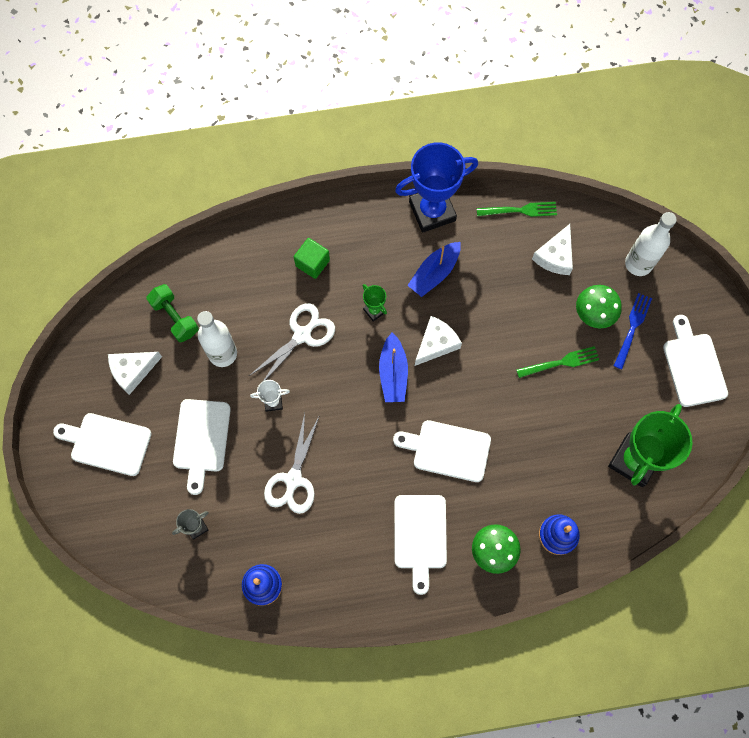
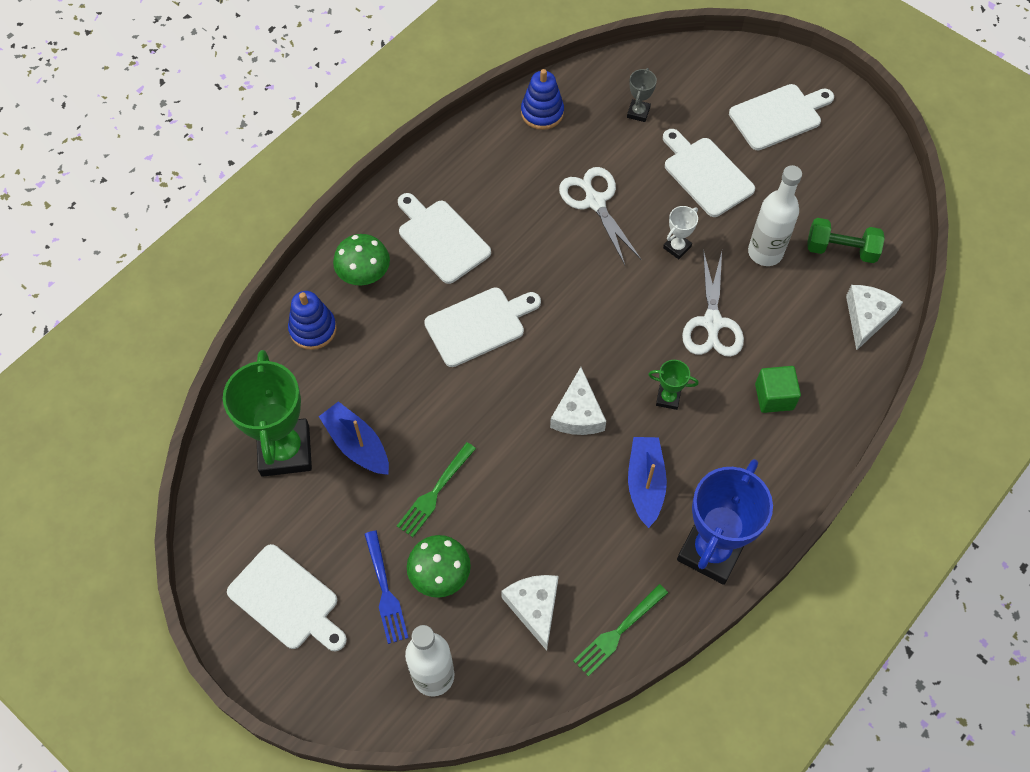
camera: 140 degrees right, 10 degrees down
(132, 371) = (824, 181): white cheese -> white cheese (867, 317)
(393, 373) = (593, 354): blue boat -> blue boat (357, 445)

